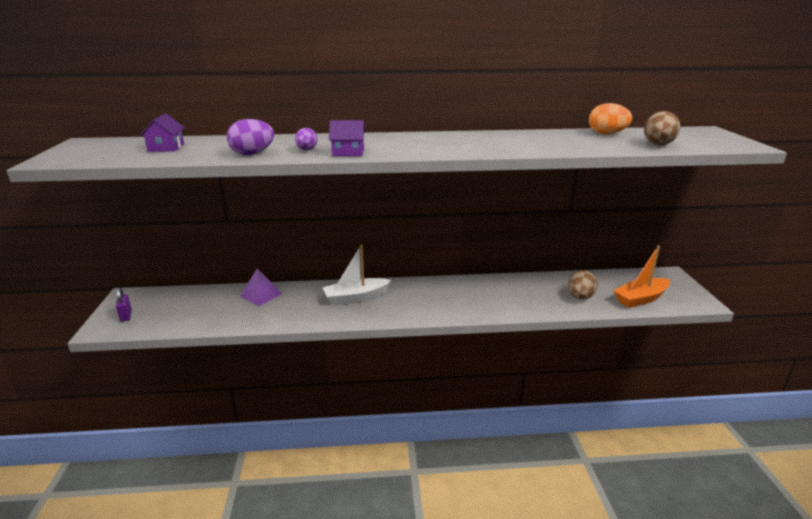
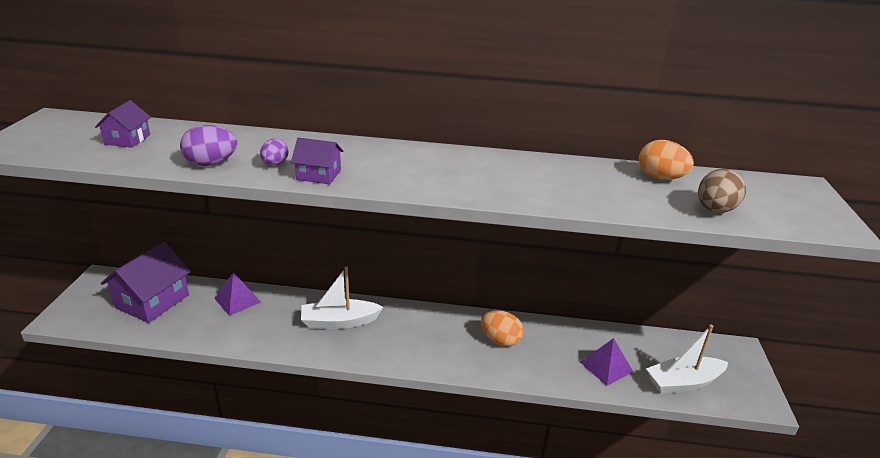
camera: 10 degrees right, 5 degrees up
(126, 316) = (89, 306): purple padlock -> none
(184, 305) = (152, 301): none -> purple house
(492, 292) = (500, 340): none -> orange egg
(580, 297) = (606, 367): brown egg -> purple pyramid
(641, 299) = (683, 382): orange boat -> white boat

